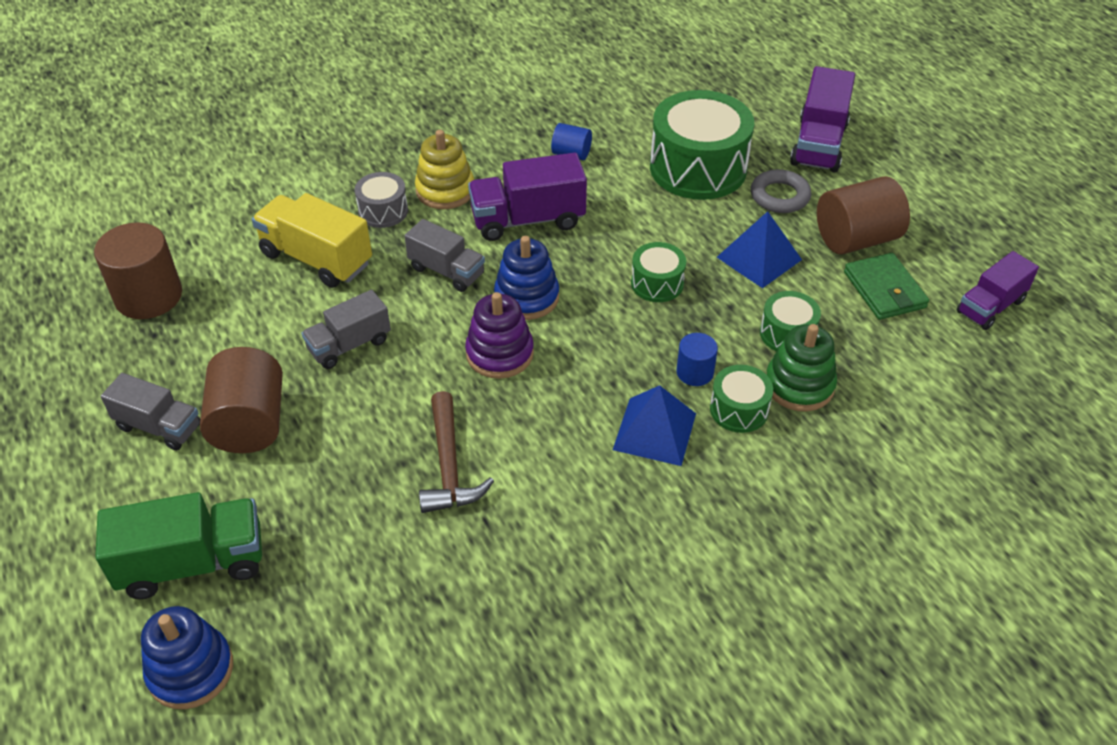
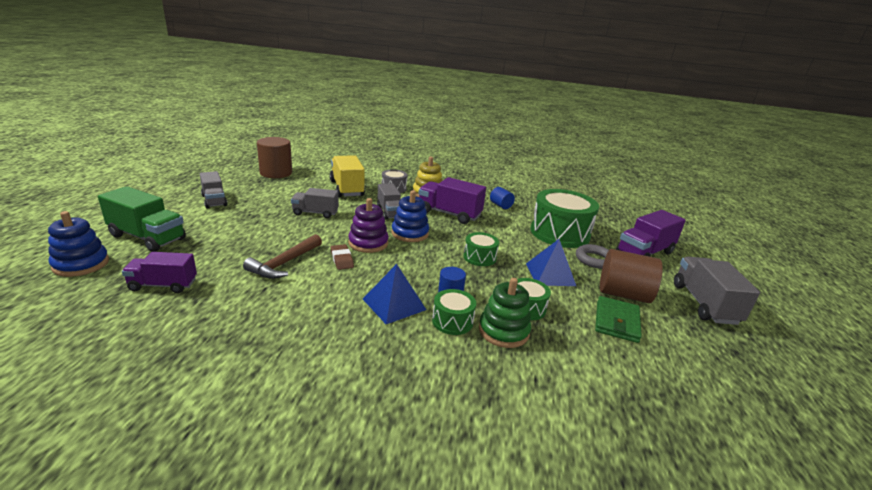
camera: 35 degrees right, 20 degrees down
(249, 423) = (242, 214): brown cylinder -> none
(507, 406) = (342, 259): none -> brown eraser
(938, 199) = (704, 304): none -> grey truck
(990, 306) = (692, 367): purple truck -> purple truck (163, 285)

